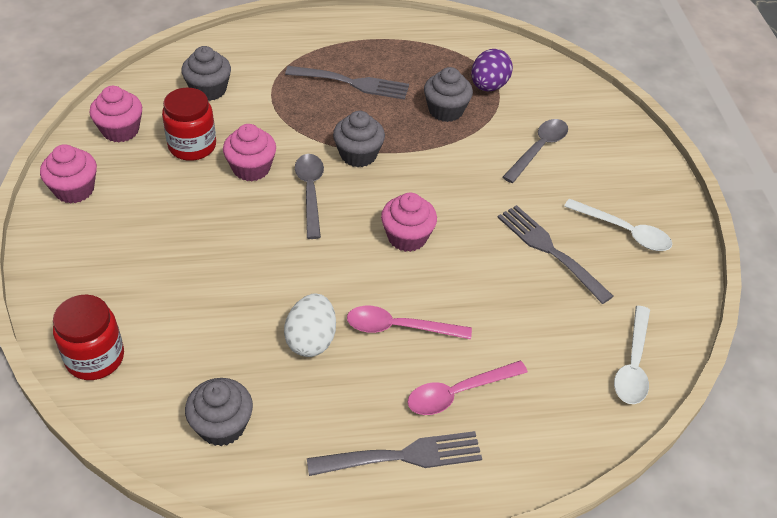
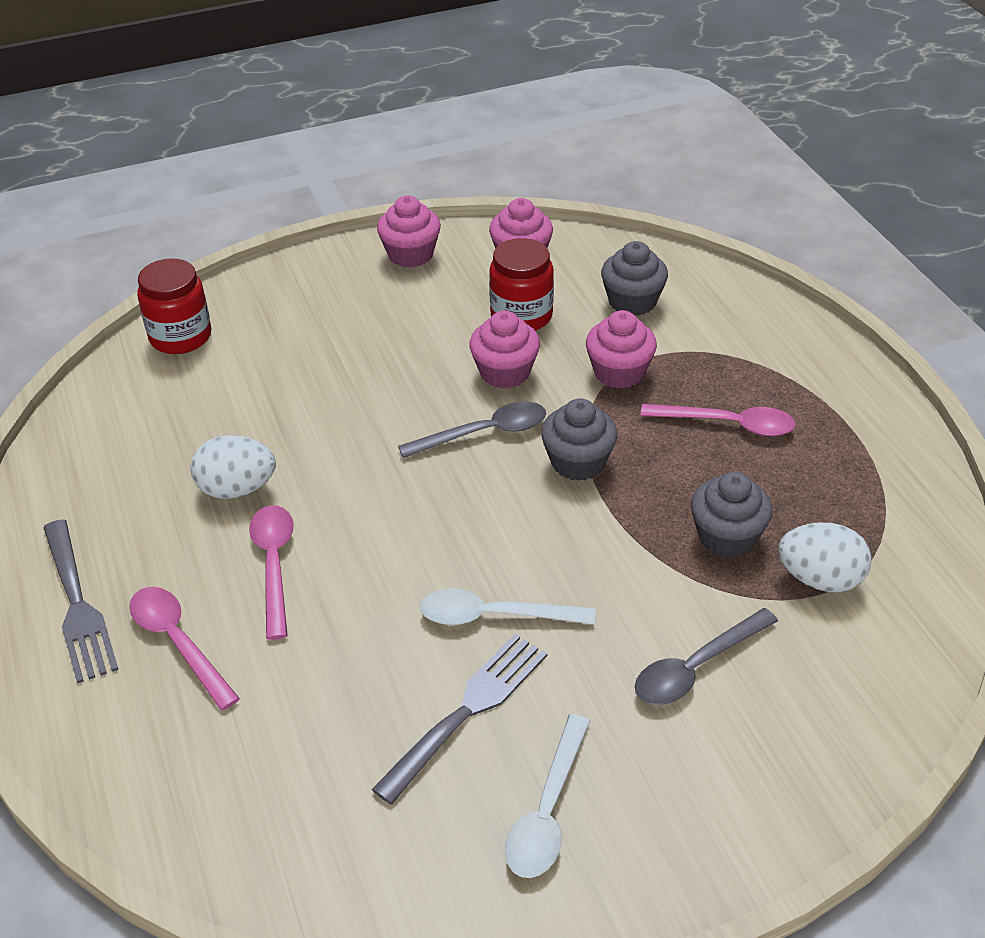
camera: 80 degrees right, 5 degrees down
(222, 425) = (106, 447): grey cupcake -> none
(352, 83) = (728, 424): grey fork -> pink spoon
(407, 237) = (437, 542): pink cupcake -> pink cupcake (619, 372)
(488, 86) = (820, 579): purple egg -> white egg
(539, 149) = (696, 667): grey spoon -> grey spoon turned 120 degrees clockwise
(633, 364) = (262, 846): white spoon -> white spoon (494, 616)

